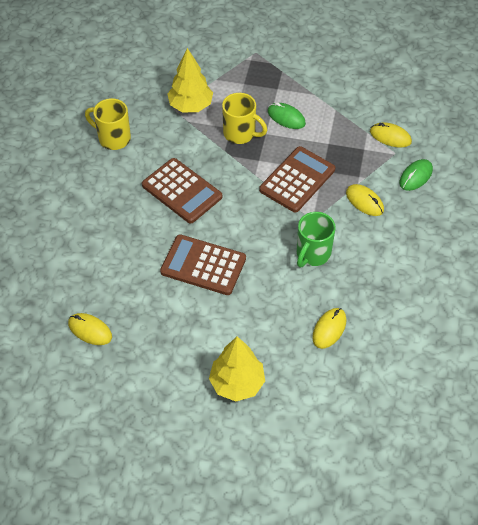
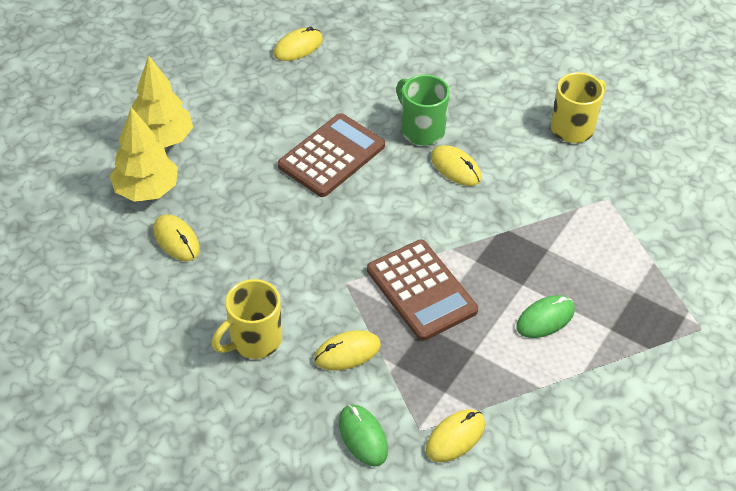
camera: 110 degrees right, 5 degrees down
(182, 191) = (455, 168): brown calculator -> yellow mouse
(191, 106) = (607, 218): yellow tree -> yellow tree (146, 190)
(240, 134) = (532, 256): yellow mug -> yellow mug (254, 341)
(312, 254) = (291, 263): green mug -> green mug (421, 130)

